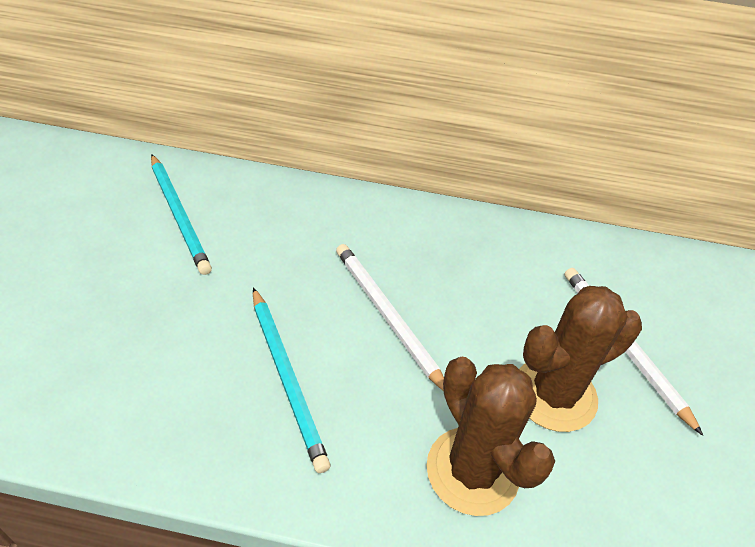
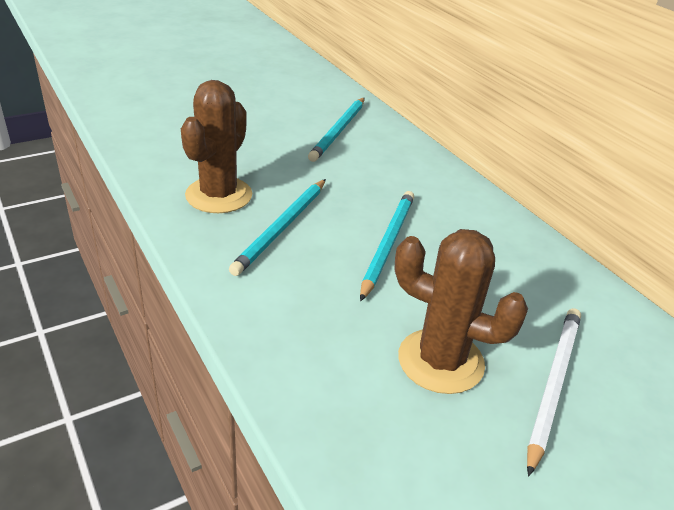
camera: 50 degrees right, 10 degrees down
(387, 316) = (387, 244): white pencil -> turquoise pencil
(472, 470) = (316, 345): brown cactus -> brown cactus (219, 195)

